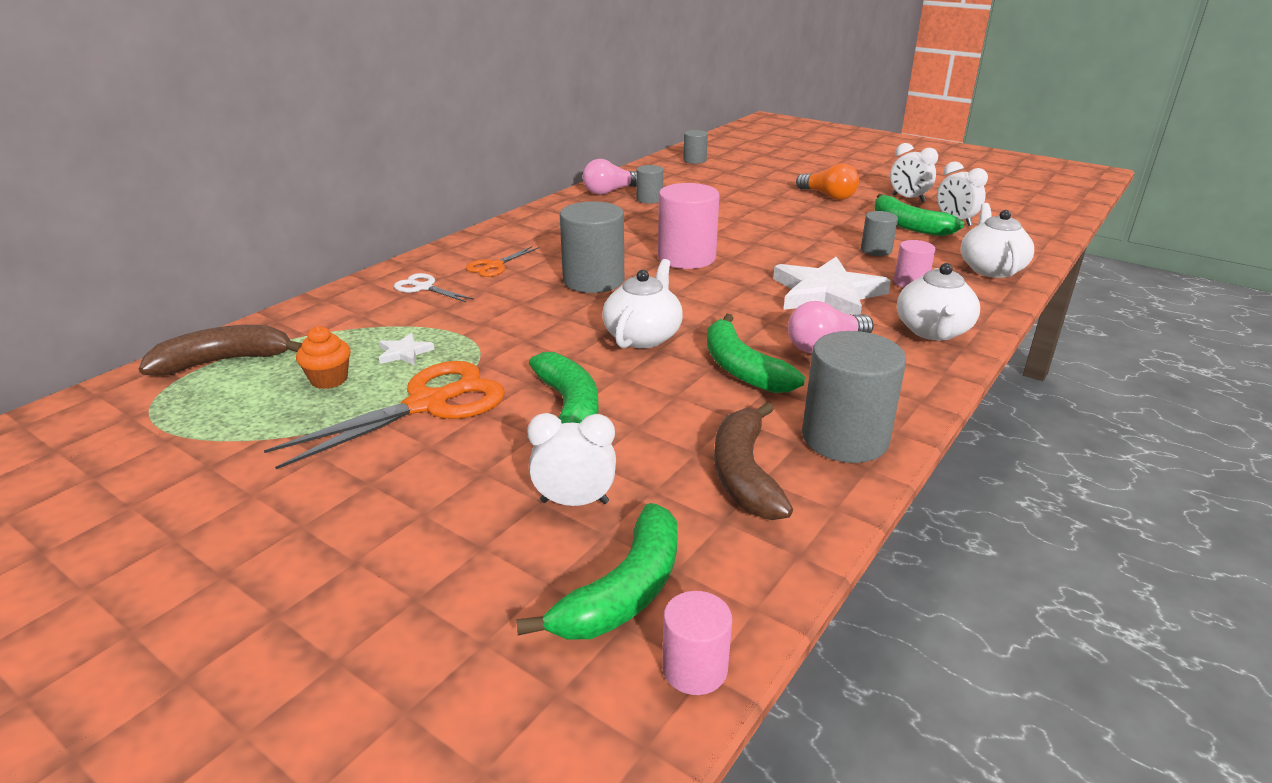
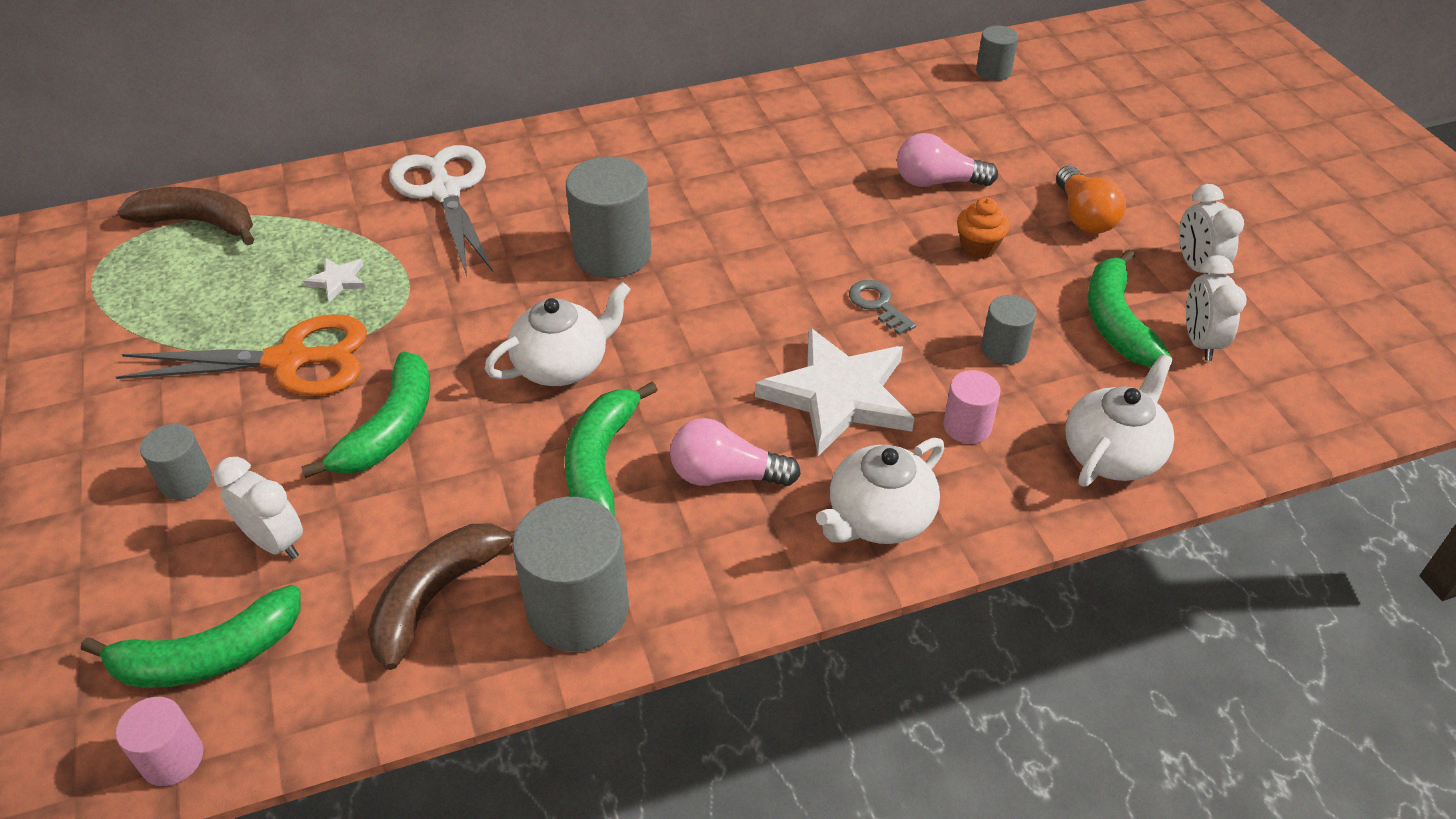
camera: 35 degrees right, 15 degrees up
(329, 379) = (249, 287): orange cupcake -> orange cupcake (978, 247)
(424, 287) = (445, 191): white scissors -> white scissors, size x1.97
(494, 266) = (543, 185): orange scissors -> none
(610, 191) = (809, 99): pink light bulb -> pink light bulb (937, 182)
(649, 199) = (839, 132): grey cylinder -> grey cylinder (186, 481)
(686, 258) = (754, 260): pink cylinder -> none
(785, 254) = (878, 304): none -> grey key

